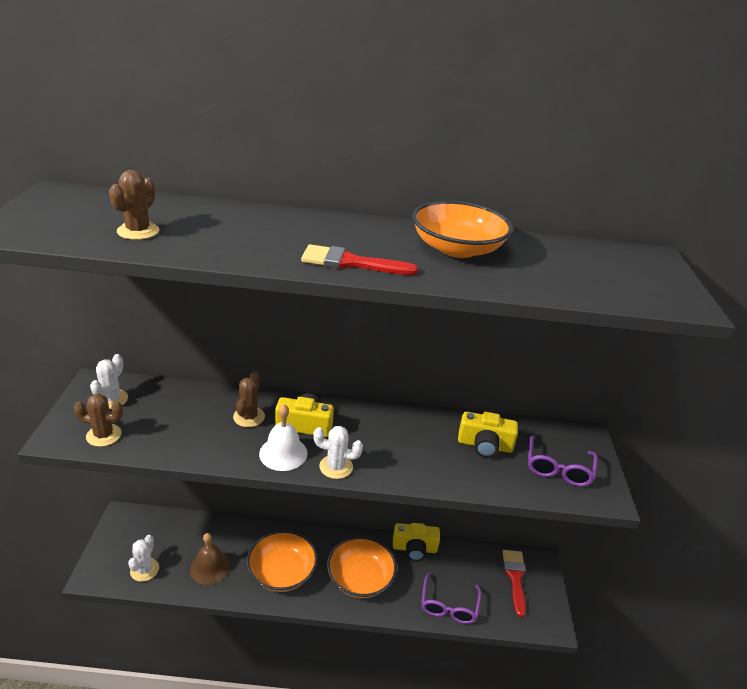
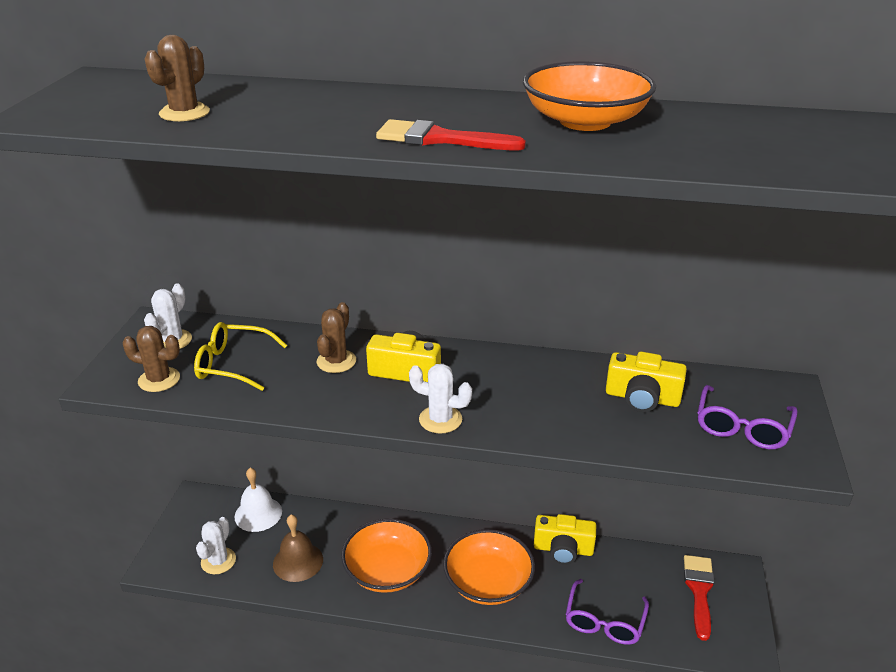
camera: 10 degrees right, 0 degrees up
(164, 420) = (233, 364): none -> yellow glasses
(283, 453) = (375, 403): white bell -> white bell (258, 514)

